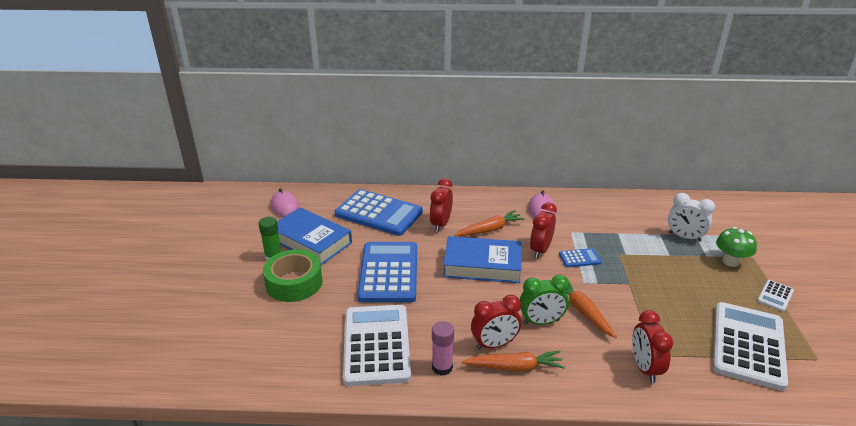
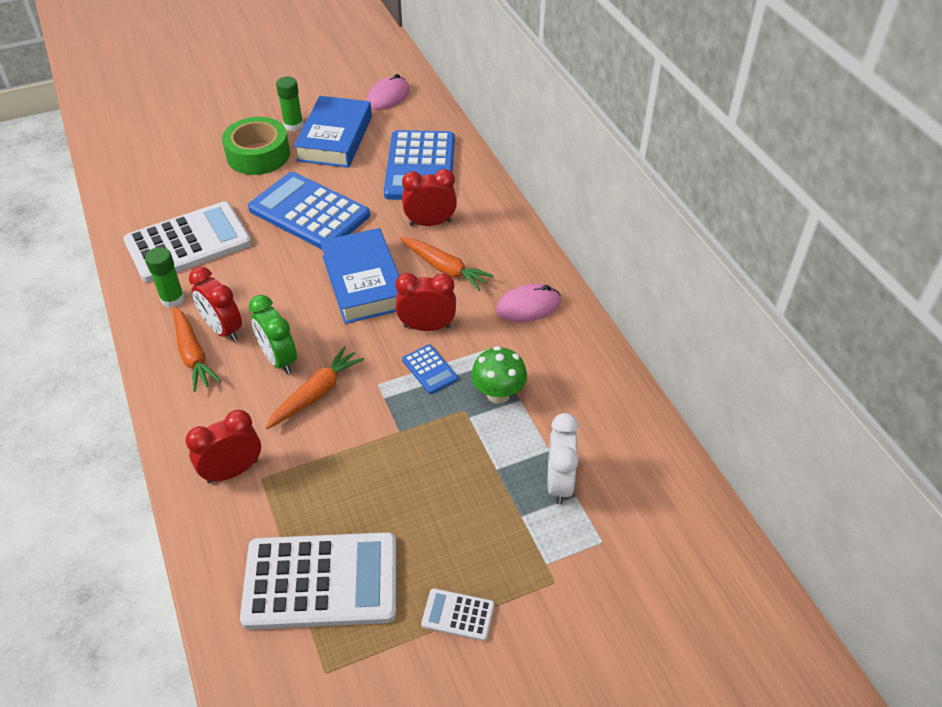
camera: 65 degrees right, 15 degrees up
(388, 272) = (309, 212): blue calculator -> blue calculator turned 120 degrees counterclockwise
(442, 367) = (172, 299): pink glue stick -> green glue stick
(730, 261) = (523, 549): green mushroom -> green mushroom (498, 394)

